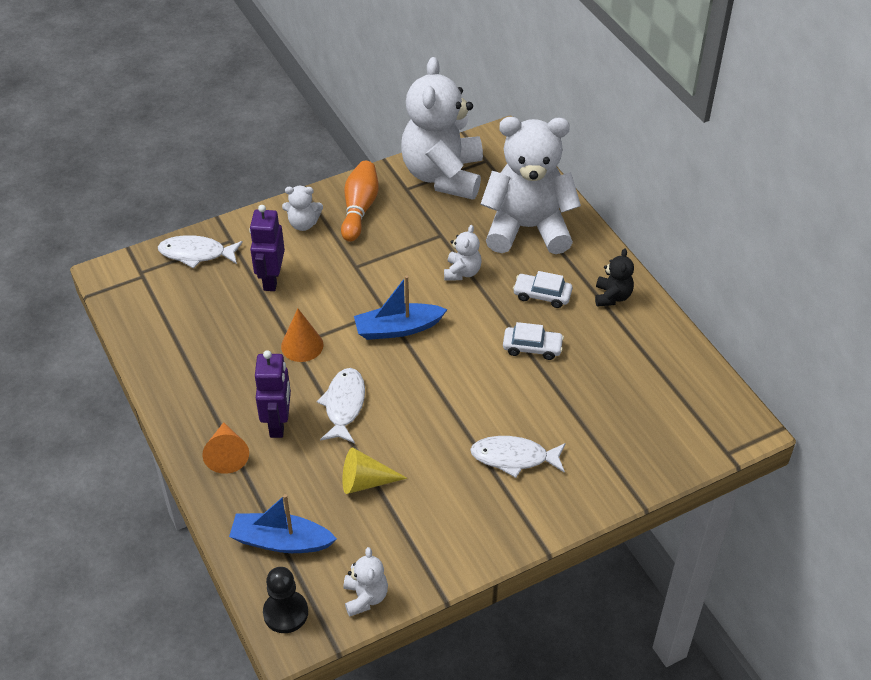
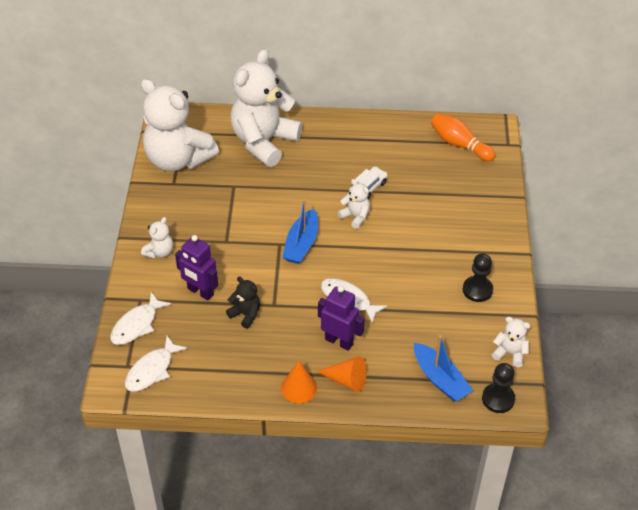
camera: 60 degrees left, 0 degrees up
(281, 541) = (440, 379): blue boat -> blue boat turned 75 degrees counterclockwise
(302, 345) = (277, 300): orange cone -> orange cone (299, 388)
(359, 209) = (171, 216): orange bowling pin -> orange bowling pin (459, 144)
(365, 481) = (420, 315): yellow cone -> none
(446, 522) = (477, 290): none -> black pawn
(462, 272) = (277, 190): white teddy bear -> white teddy bear (355, 217)
(514, 458) = (449, 236): white fish -> white fish (152, 370)
(542, 295) = (328, 163): white car -> none
(612, 296) = (354, 132): black teddy bear -> black teddy bear (245, 314)

